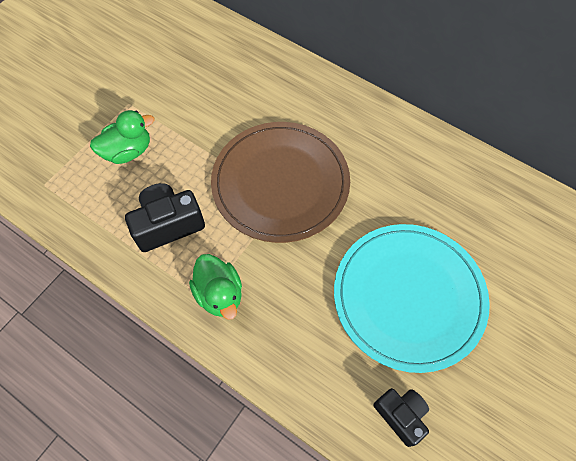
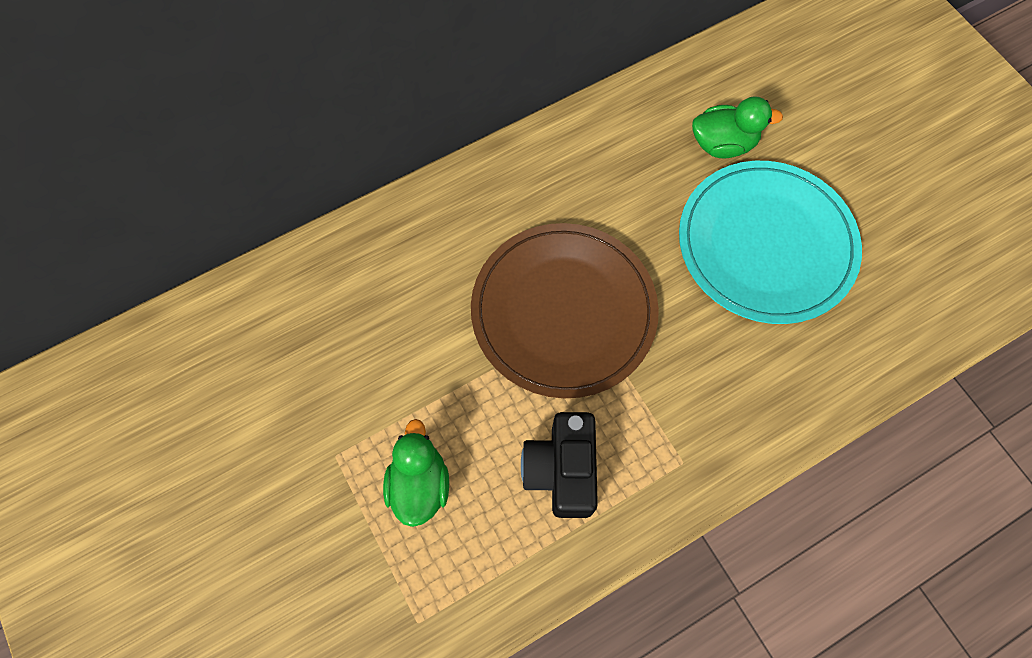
camera: 65 degrees left, 5 degrees up
(219, 294) = (684, 443): green duck -> green duck (722, 144)
(401, 415) = (889, 314): black camera -> none

